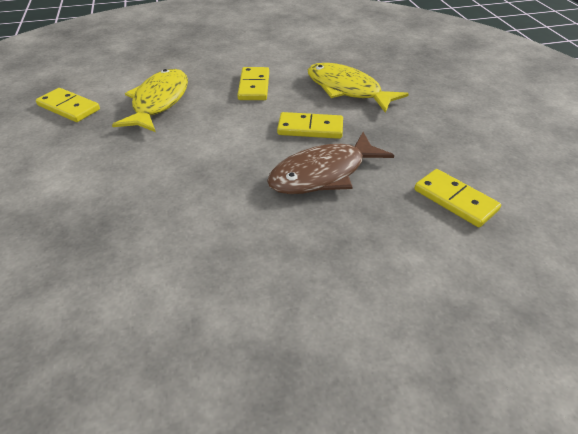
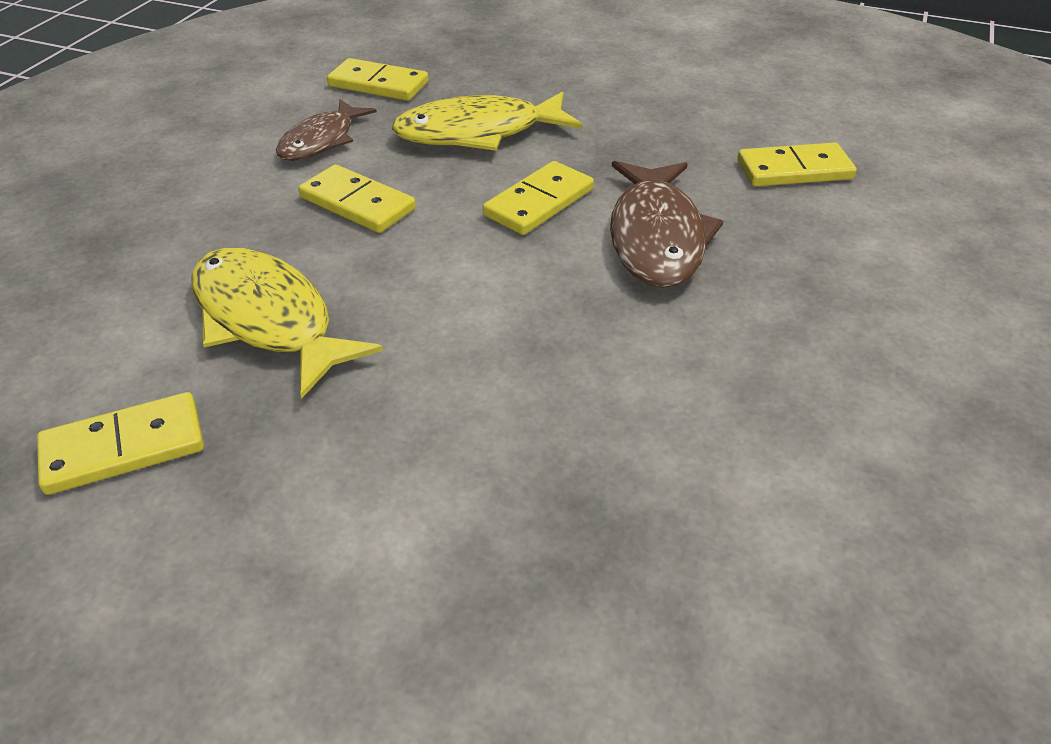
camera: 55 degrees left, 0 degrees up
(289, 59) = (321, 140): none -> brown fish
(351, 51) = (378, 84): none -> yellow domino

